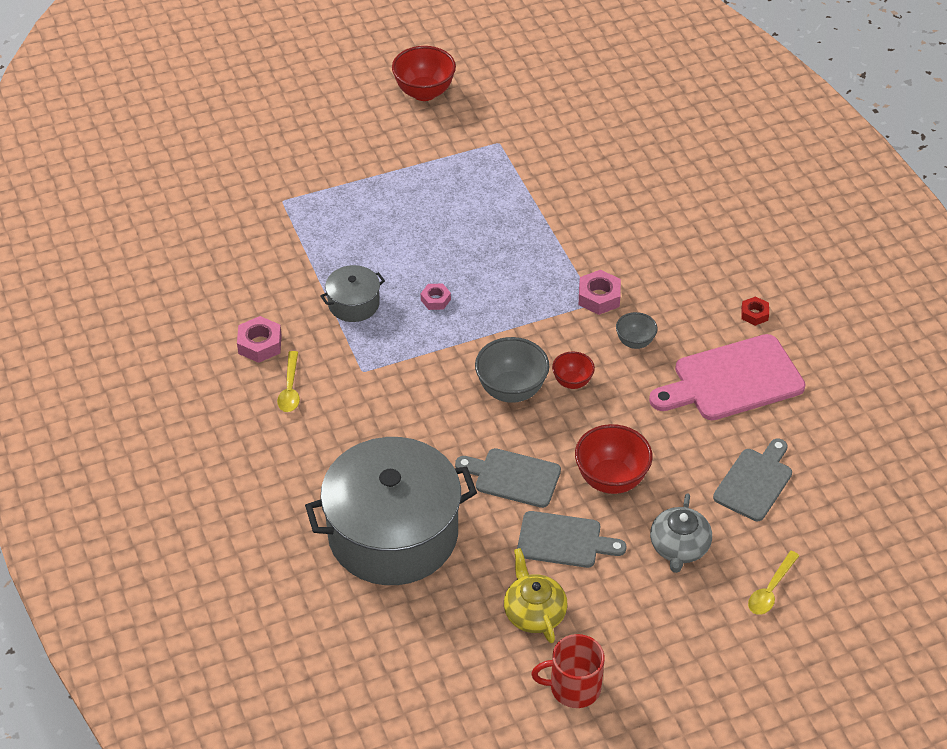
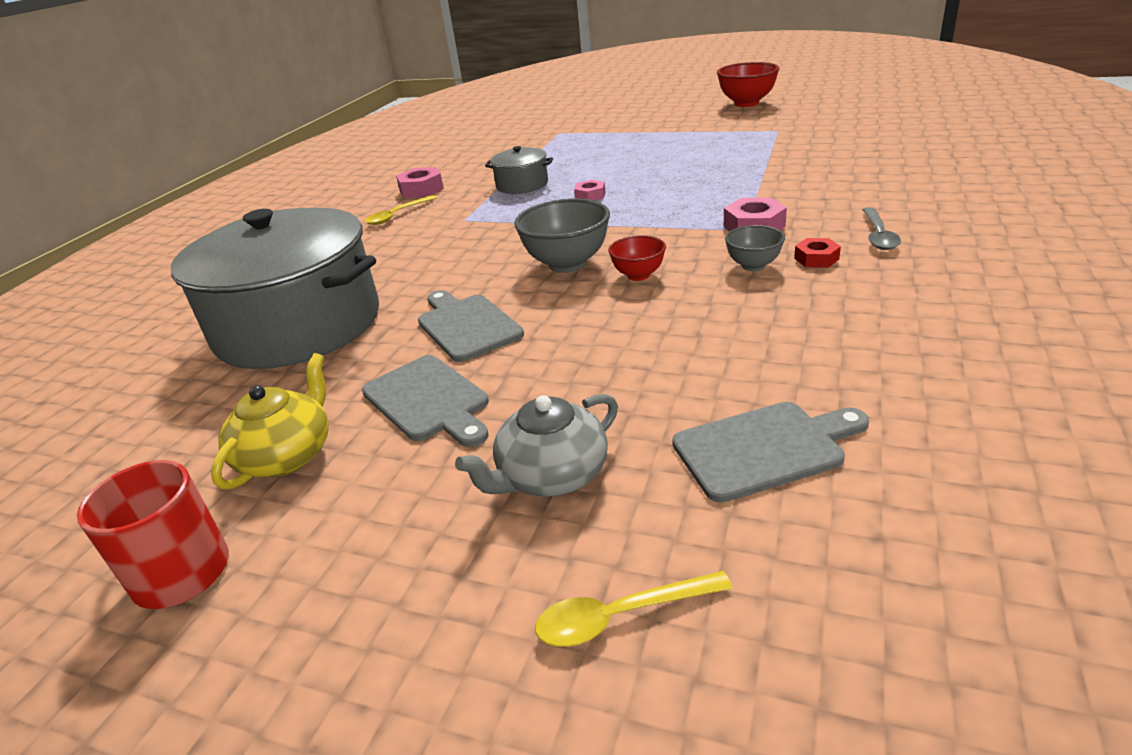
camera: 45 degrees right, 15 degrees down
(611, 479) = (564, 367): red bowl -> none
(684, 279) = (878, 235): none -> grey spoon
(732, 380) = (851, 330): pink cutting board -> none
(754, 314) = (952, 282): red nut -> red nut (816, 259)

